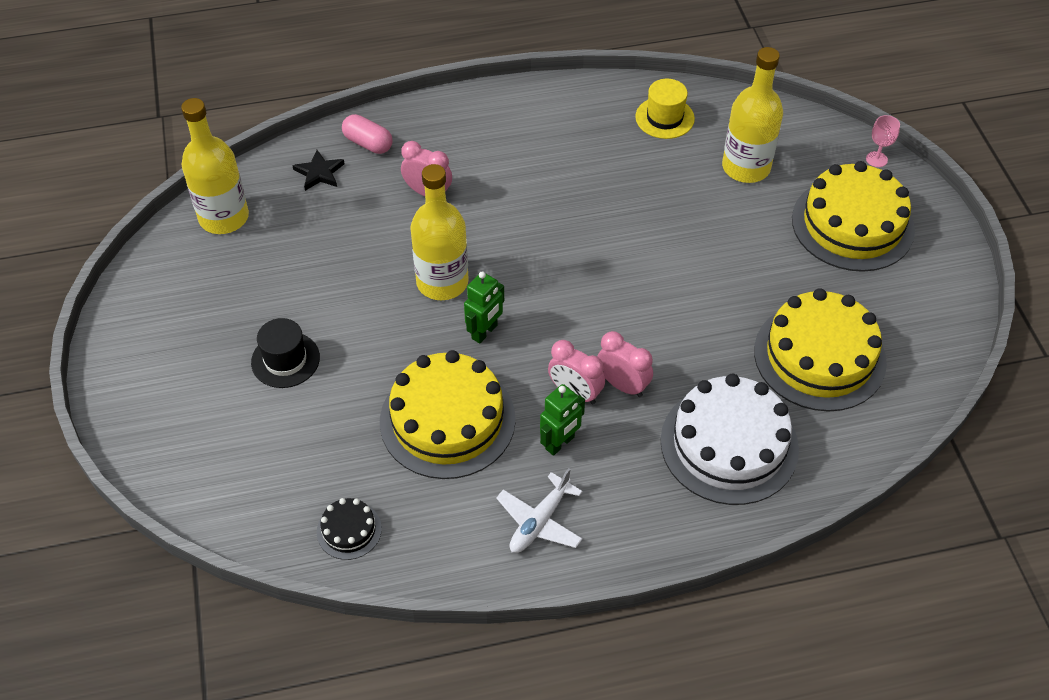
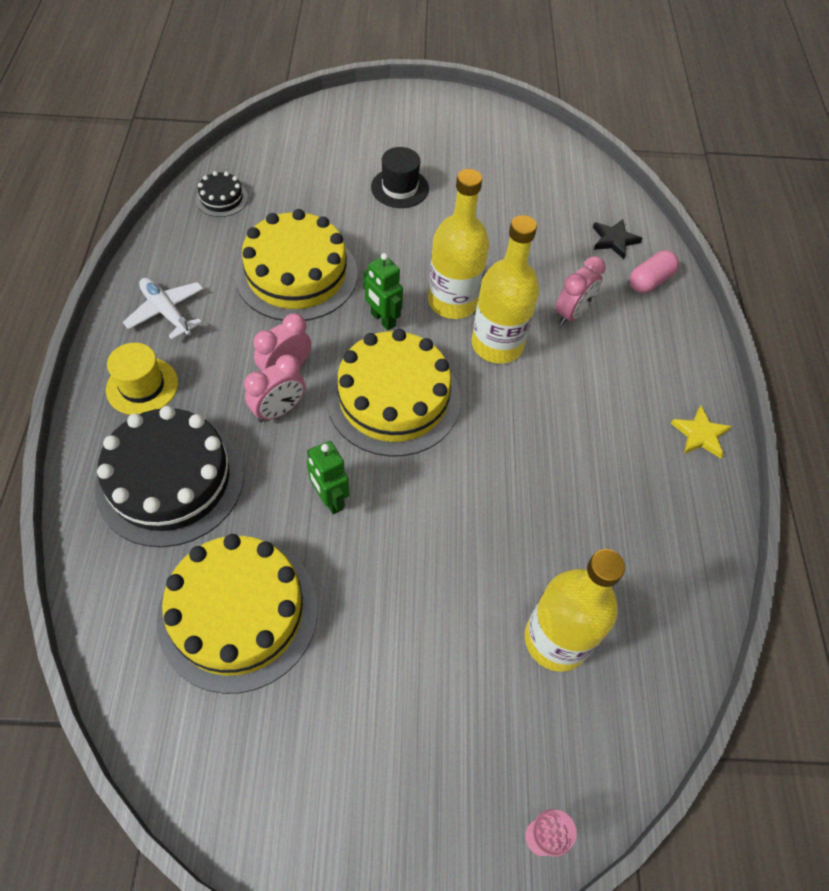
camera: 100 degrees right, 5 degrees up
(224, 217) = (569, 173): yellow bottle -> yellow bottle (497, 344)
(533, 102) = (700, 434): none -> yellow star
(560, 443) = (236, 345): green robot -> green robot (330, 499)
(664, 118) = (660, 569): yellow hat -> yellow hat (142, 386)
(729, 444) = (170, 480): white cake -> black cake
(852, 224) = (426, 743): yellow cake -> yellow cake (393, 398)

